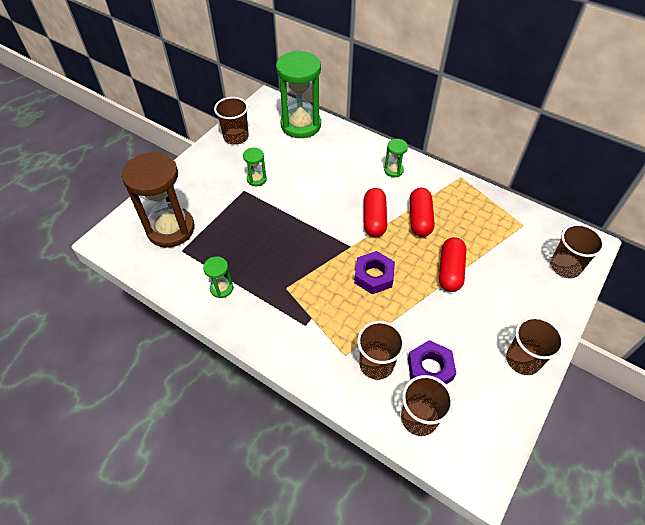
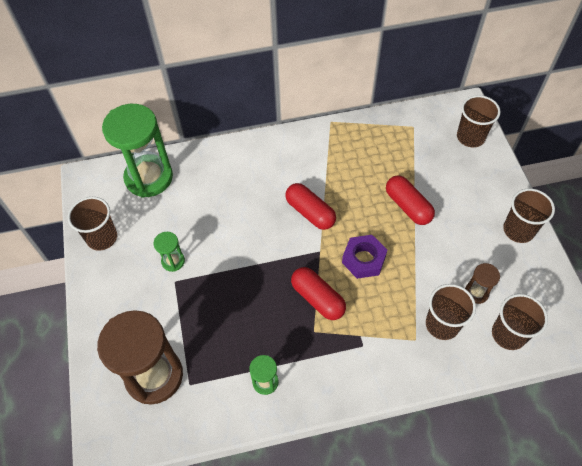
camera: 45 degrees left, 5 degrees up
(393, 170) = (276, 157): green hourglass -> none
(420, 219) = (342, 182): red capsule -> red capsule (318, 298)
(430, 369) = (476, 293): purple nut -> brown hourglass

